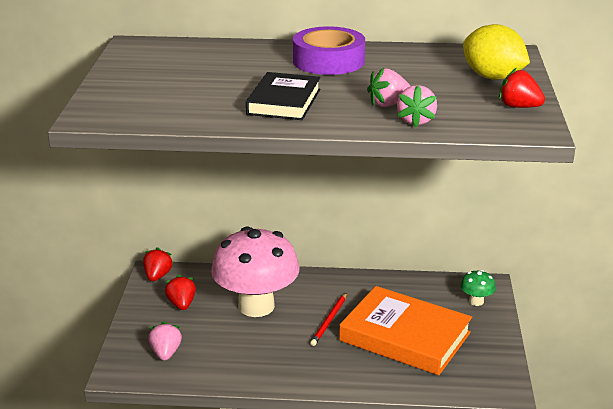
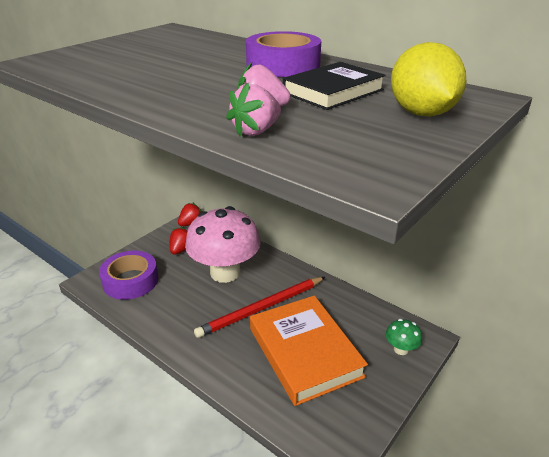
camera: 35 degrees right, 5 degrees up
(166, 353) = (130, 281): pink strawberry -> purple tape
(284, 102) = (178, 85): black book -> black book (333, 91)
(329, 321) = (261, 308): red pencil -> red pencil, size x1.82
(519, 107) = (399, 150): red strawberry -> none

